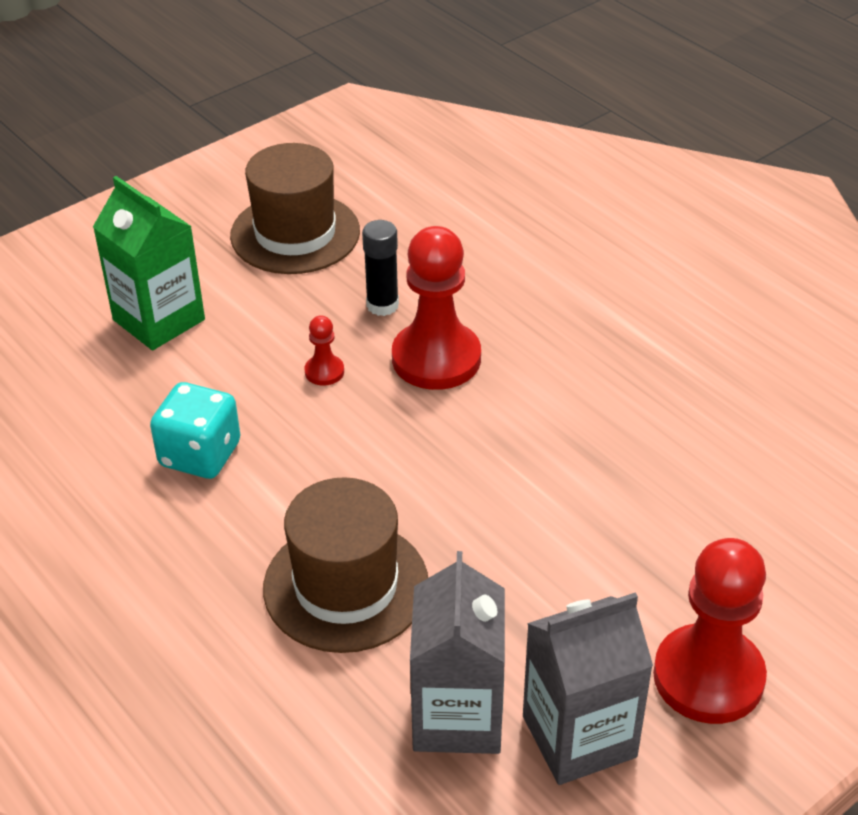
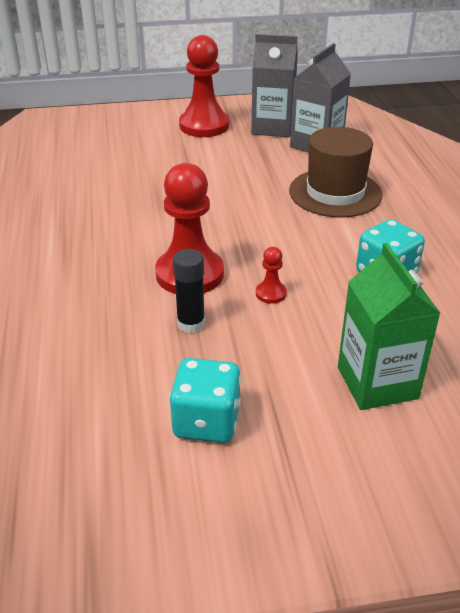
camera: 150 degrees left, 5 degrees down
(295, 233) = (206, 421): brown hat -> turquoise dice

